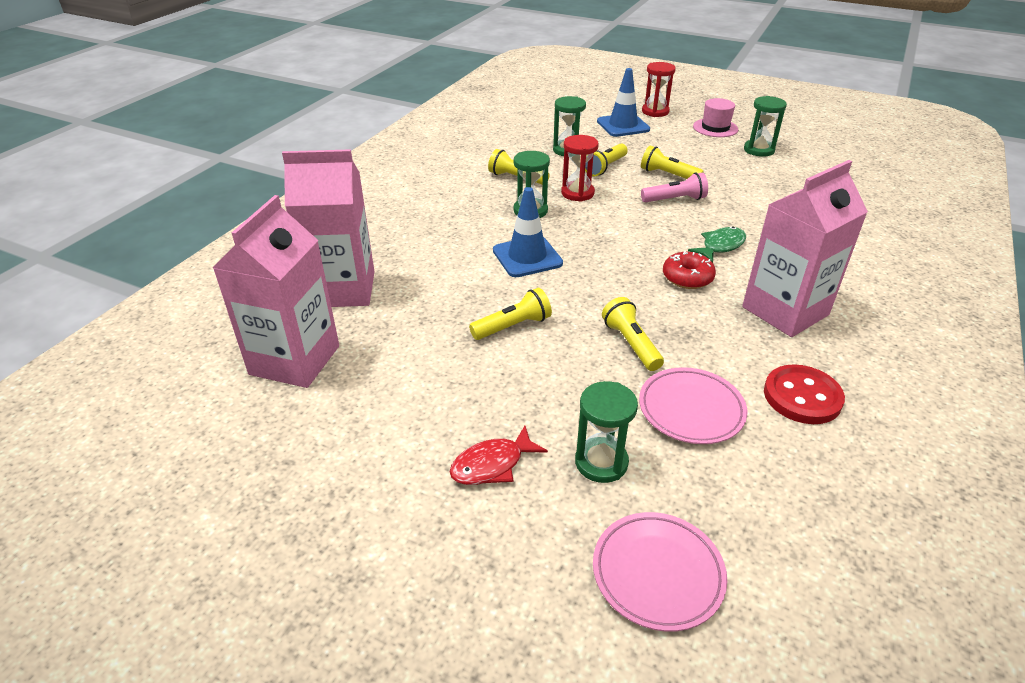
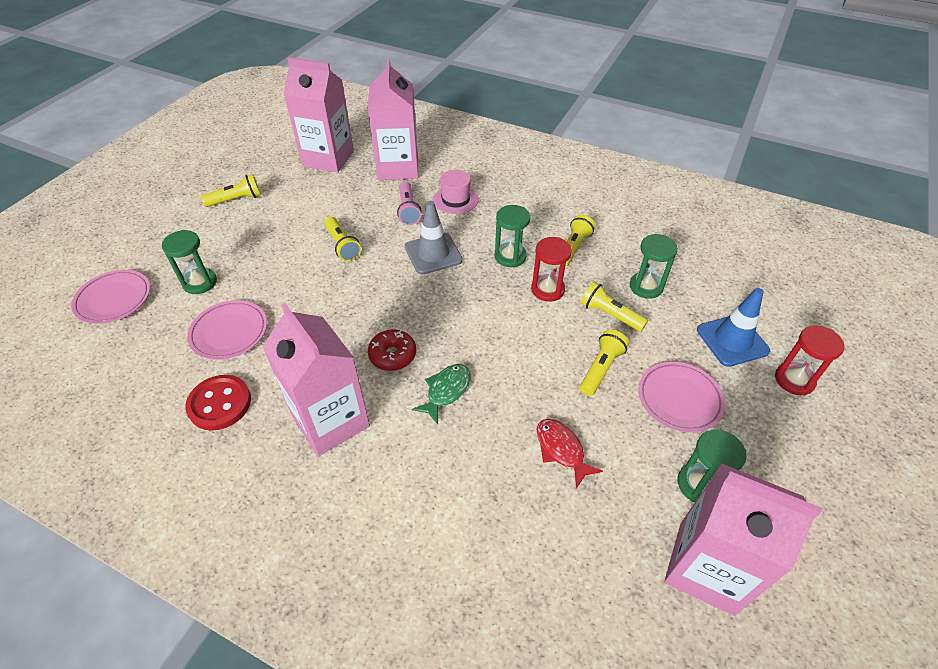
camera: 90 degrees right, 10 degrees up
(492, 464) = (216, 237): red fish -> red fish (561, 450)
(527, 257) = (433, 254): blue traffic cone -> grey traffic cone
(631, 344) = (308, 307): yellow flashlight -> yellow flashlight (236, 200)
(675, 199) = (542, 367): pink flashlight -> pink flashlight (408, 210)
(687, 149) = (679, 399): none -> pink plate
(715, 128) = (762, 444): pink hat -> pink hat (455, 199)
(720, 246) = (446, 391): green fish -> green fish turned 105 degrees counterclockwise
(818, 154) = (706, 567): none -> pink carton

